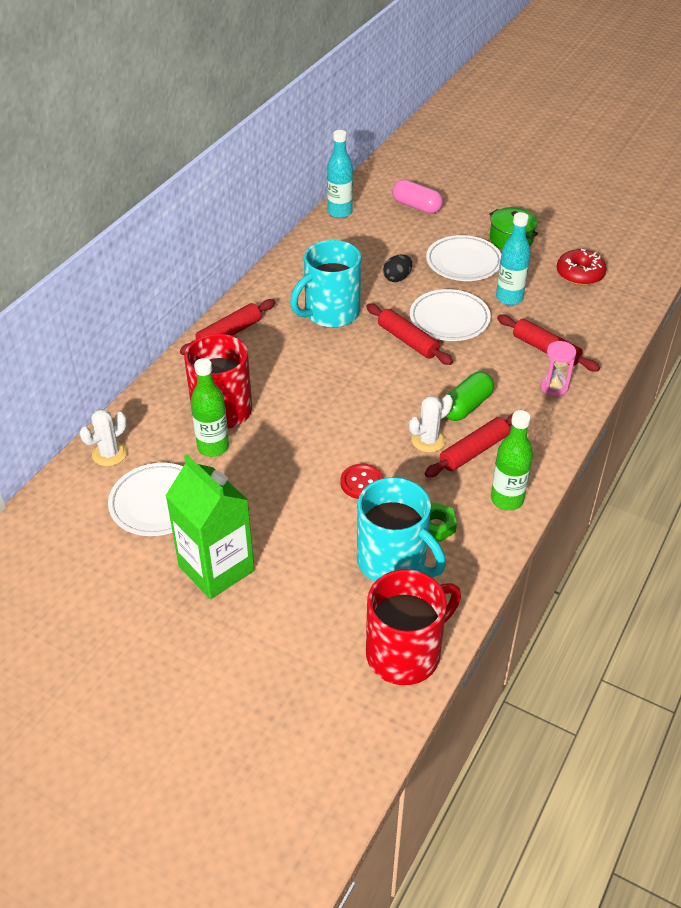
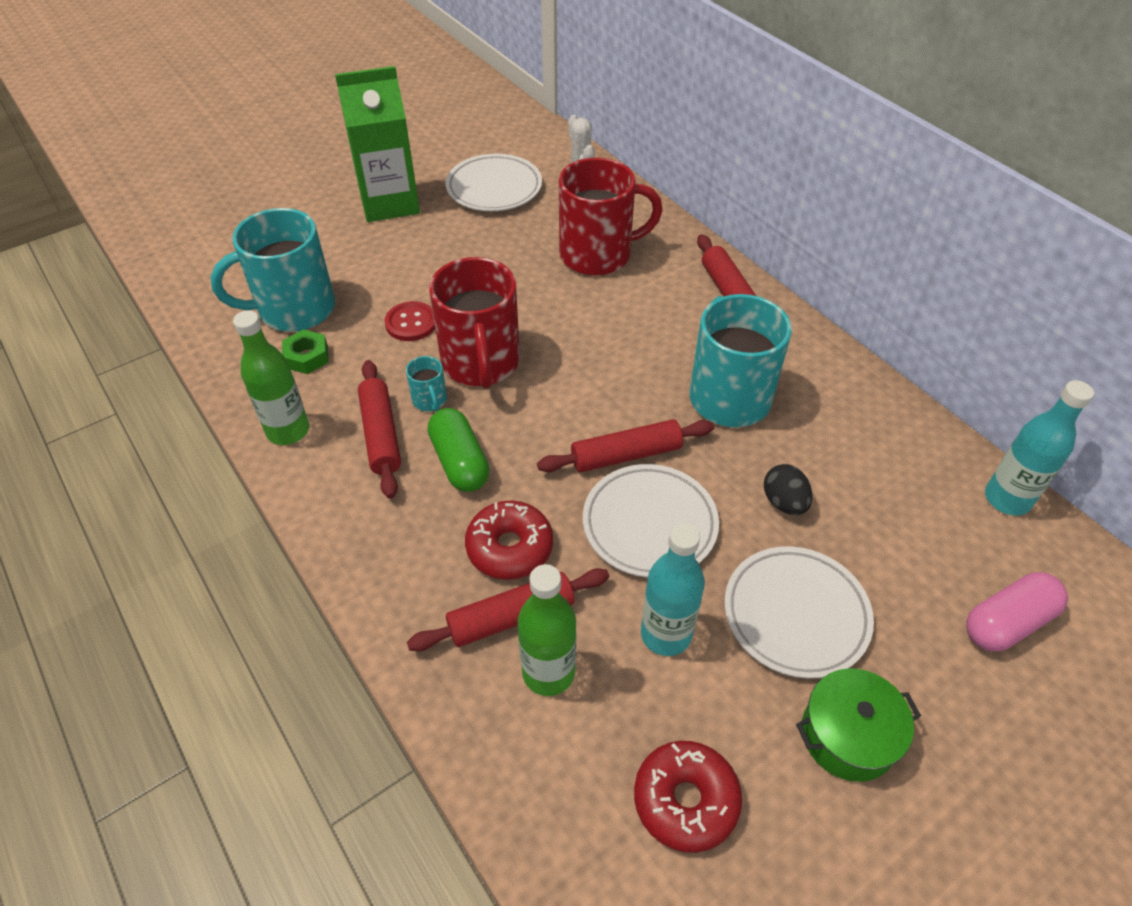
camera: 115 degrees right, 5 degrees up
(213, 447) = (543, 236): green bottle -> green bottle (548, 673)
(405, 653) = (196, 282): red mug -> red mug (481, 363)
(428, 440) = (430, 400): white cactus -> turquoise mug
(507, 364) = (509, 548): none -> red donut
(554, 387) = (427, 582): pink hourglass -> none

